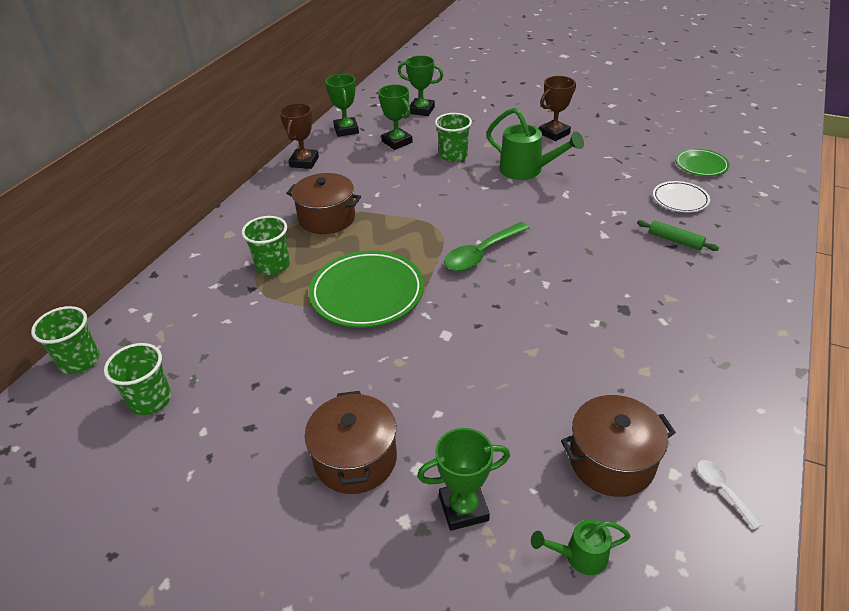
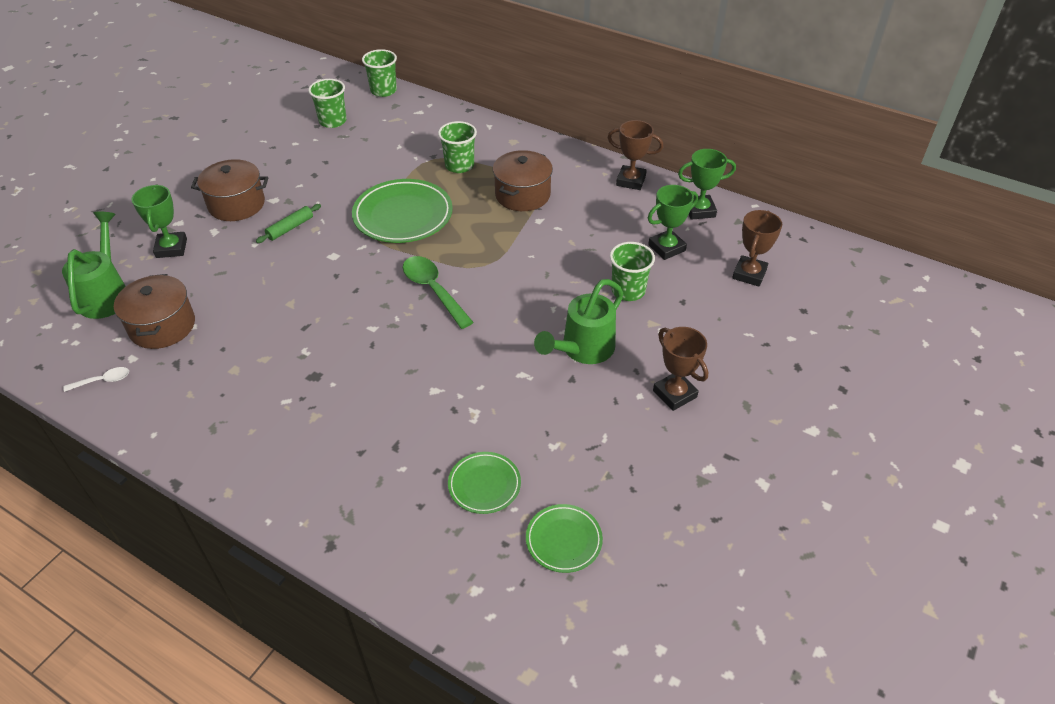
camera: 95 degrees right, 5 degrees up
(421, 110) = (749, 274): green trophy -> brown trophy
(580, 556) = (106, 295): green watering can -> green watering can, size x1.82
(675, 240) = (404, 452): green rolling pin -> green rolling pin (290, 228)
(680, 199) = (484, 485): white plate -> green plate

